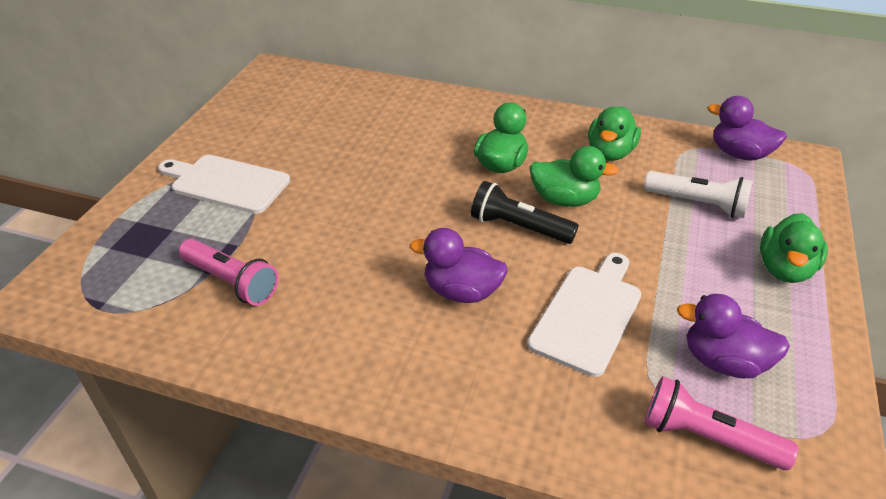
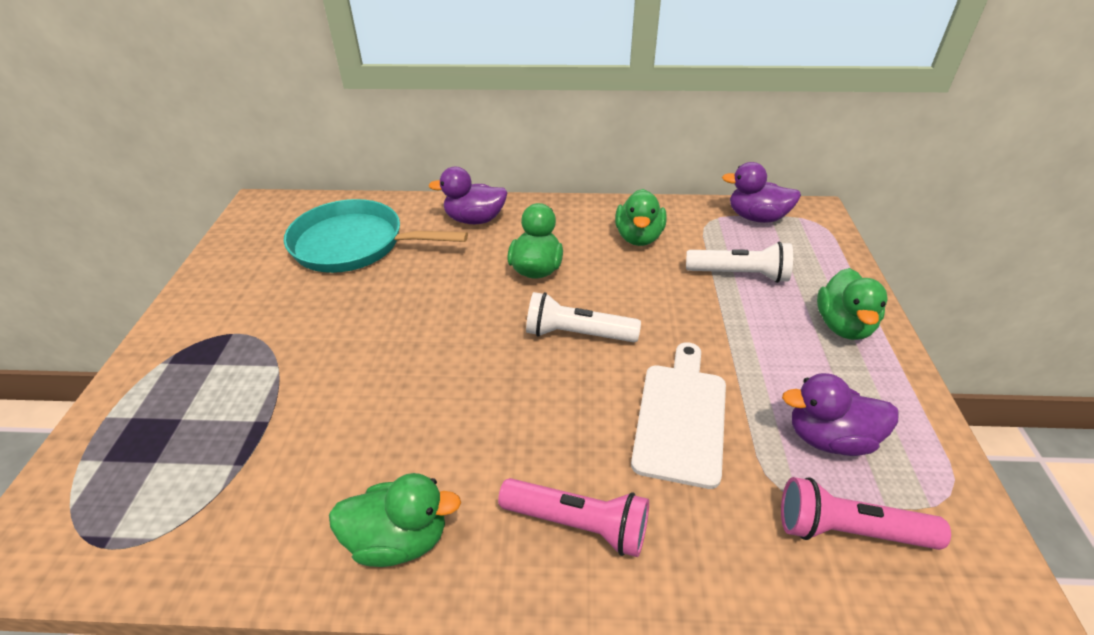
camera: 15 degrees left, 0 degrees up
(226, 183) = (236, 347): white cutting board -> none
(231, 282) = (271, 470): pink flashlight -> pink flashlight (578, 524)
(344, 116) = (354, 244): none -> turquoise pan
(461, 291) = (541, 421): purple duck -> purple duck (475, 219)
(518, 227) = (577, 334): black flashlight -> white flashlight
(564, 200) = (612, 295): green duck -> green duck (399, 539)

